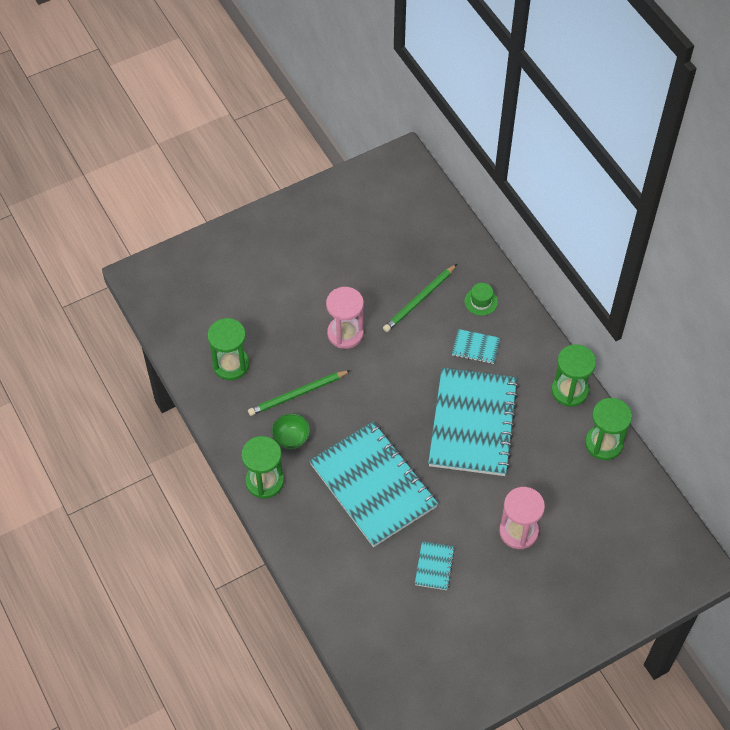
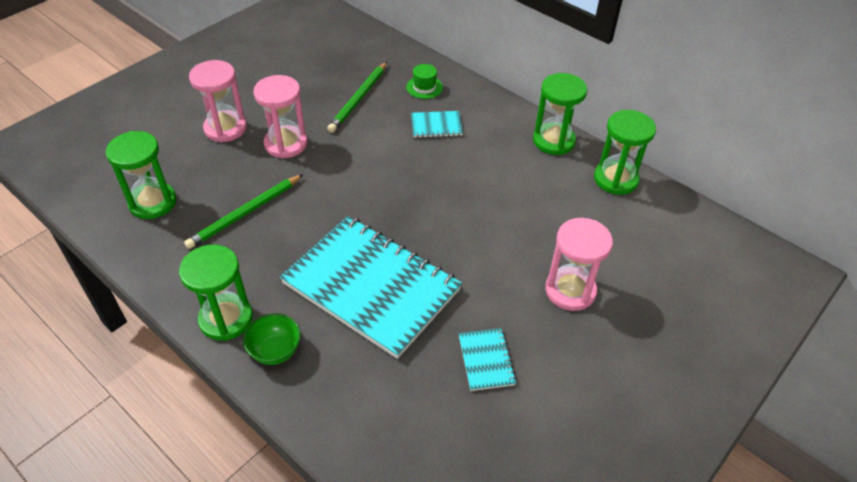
camera: 20 degrees left, 10 degrees down
(291, 439) = (250, 261): green bowl -> green bowl (275, 351)
(300, 304) = (225, 128): none -> pink hourglass
(473, 424) = (464, 194): turquoise notebook -> none

